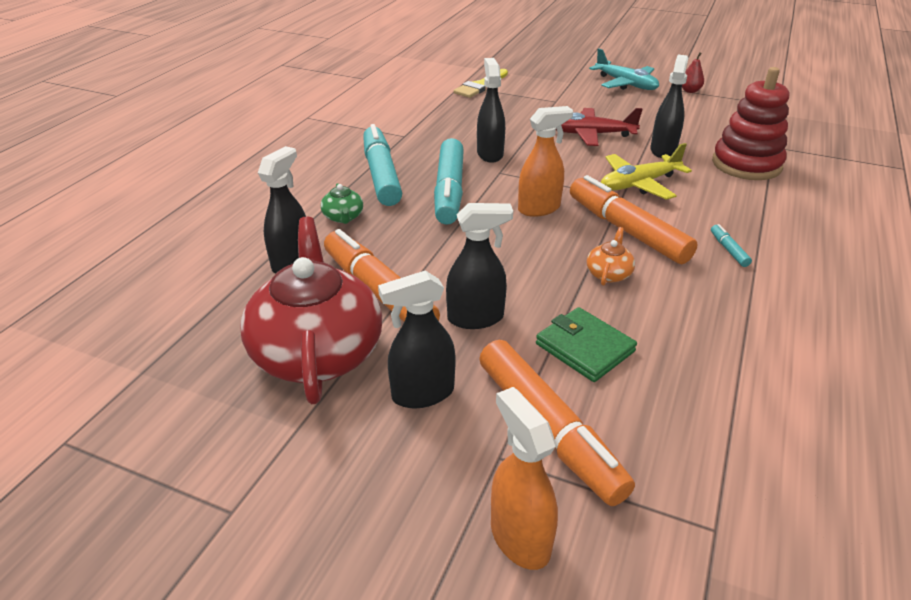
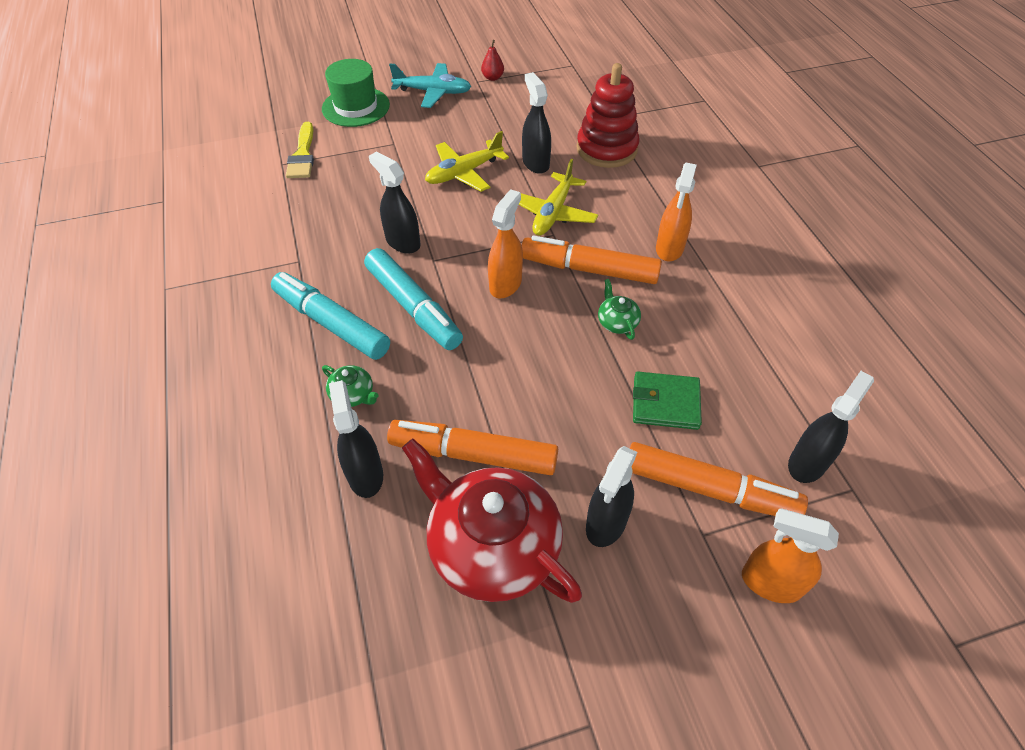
camera: 40 degrees left, 15 degrees up
(476, 318) = (571, 428): black spray bottle -> black spray bottle (807, 463)
(552, 74) = (356, 107): none -> green hat
(591, 134) = (464, 173): red plane -> yellow plane
(608, 274) = (617, 322): orange teapot -> green teapot
(728, 250) = (669, 248): turquoise marker -> orange spray bottle

